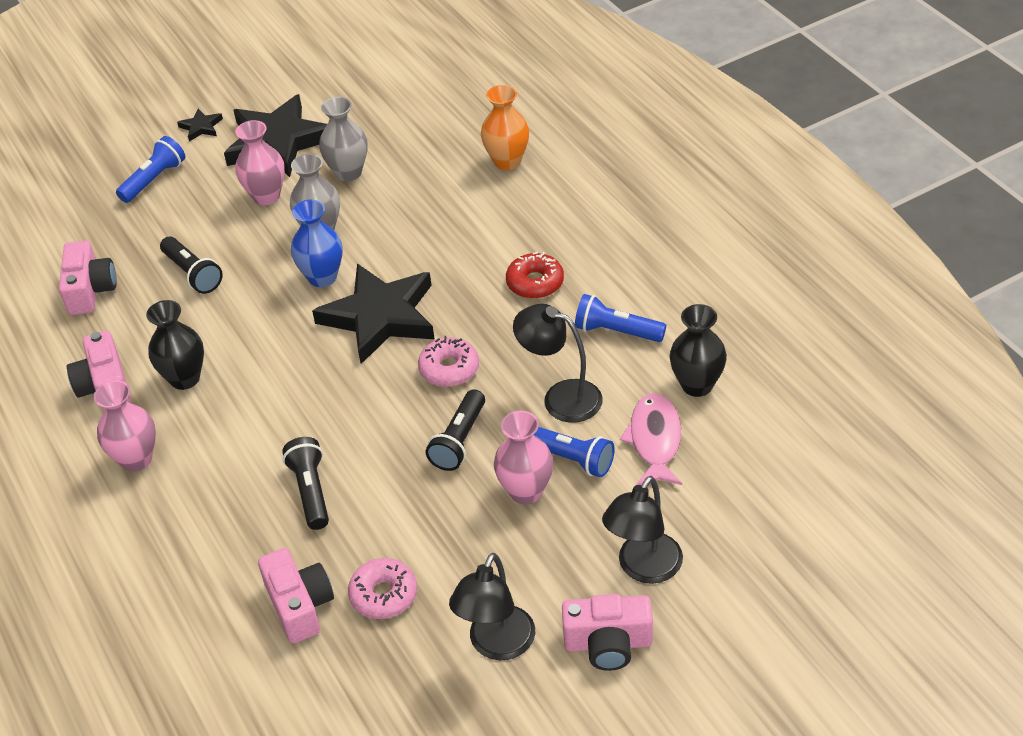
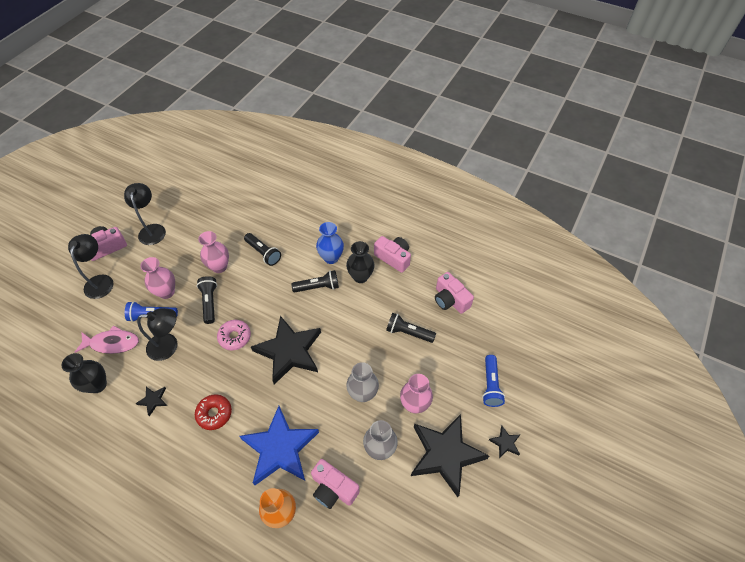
camera: 145 degrees right, 10 degrees up
(136, 459) = (349, 235): pink vase -> pink vase (219, 267)
(265, 391) = (318, 287): none -> black flashlight
(300, 605) = (238, 212): pink camera -> pink camera (333, 488)
(322, 277) = (338, 362): blue vase -> blue vase (331, 258)
(383, 595) = (207, 228): pink donut -> none
(470, 216) = (280, 448): none -> blue star
(616, 331) = (153, 400): blue flashlight -> black star
(655, 440) = (112, 343): pink fish -> pink fish turned 60 degrees counterclockwise

